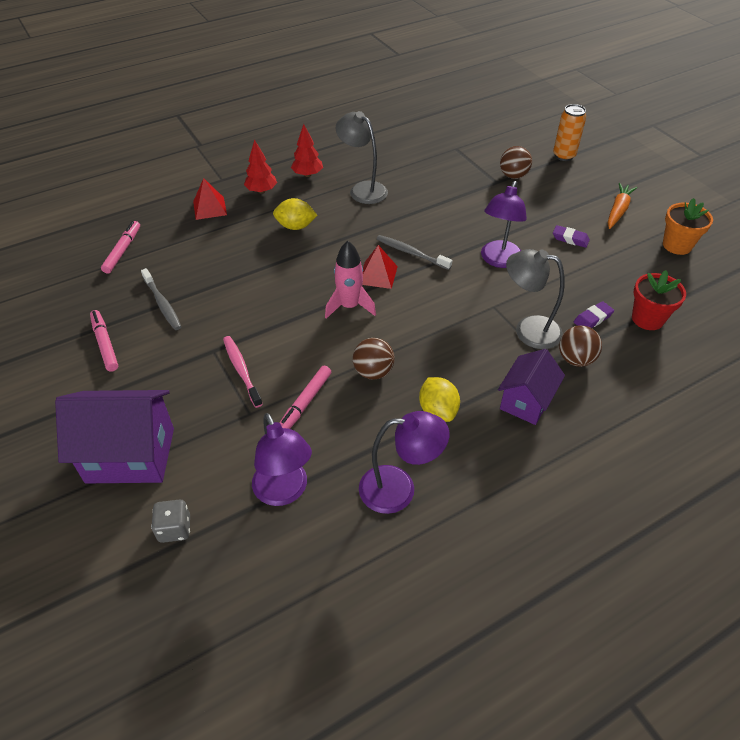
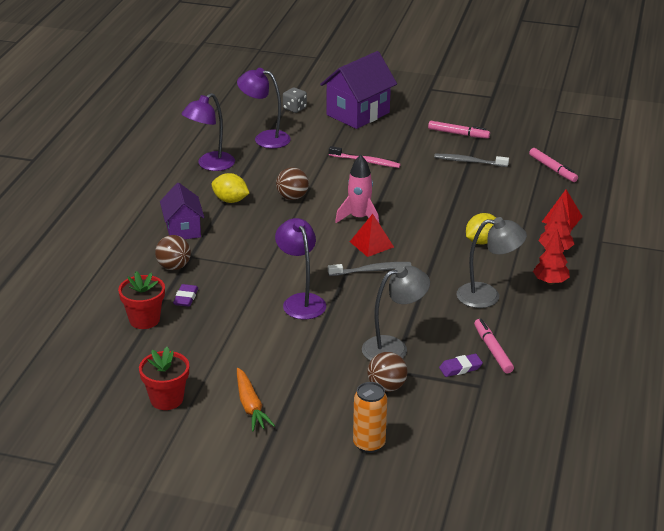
camera: 135 degrees right, 15 degrees down
(304, 403) = (308, 167): pink marker -> pink marker (493, 350)
(528, 330) = (224, 267): grey lamp -> grey lamp (393, 348)
(570, 239) = (265, 351): purple eraser -> purple eraser (460, 368)
(677, 245) = (166, 399): orange flower pot -> red flower pot

